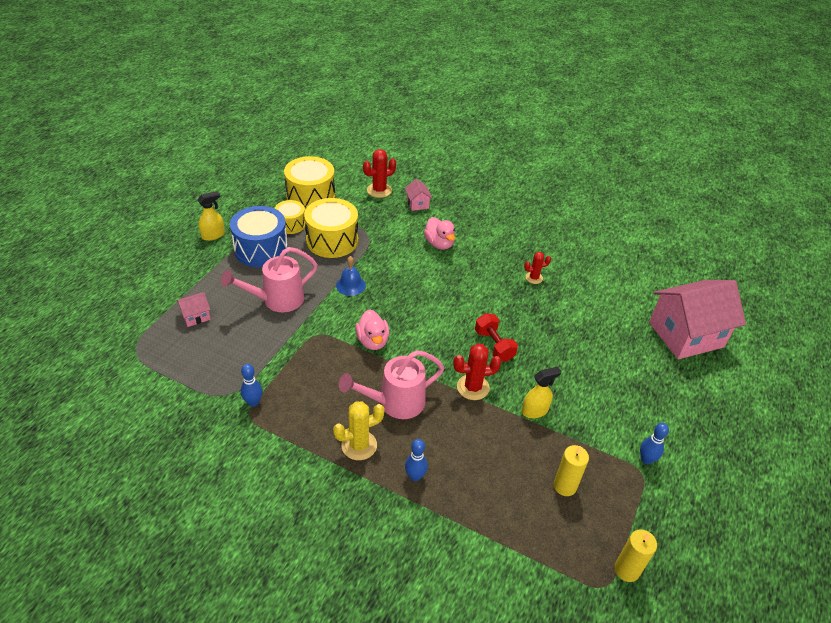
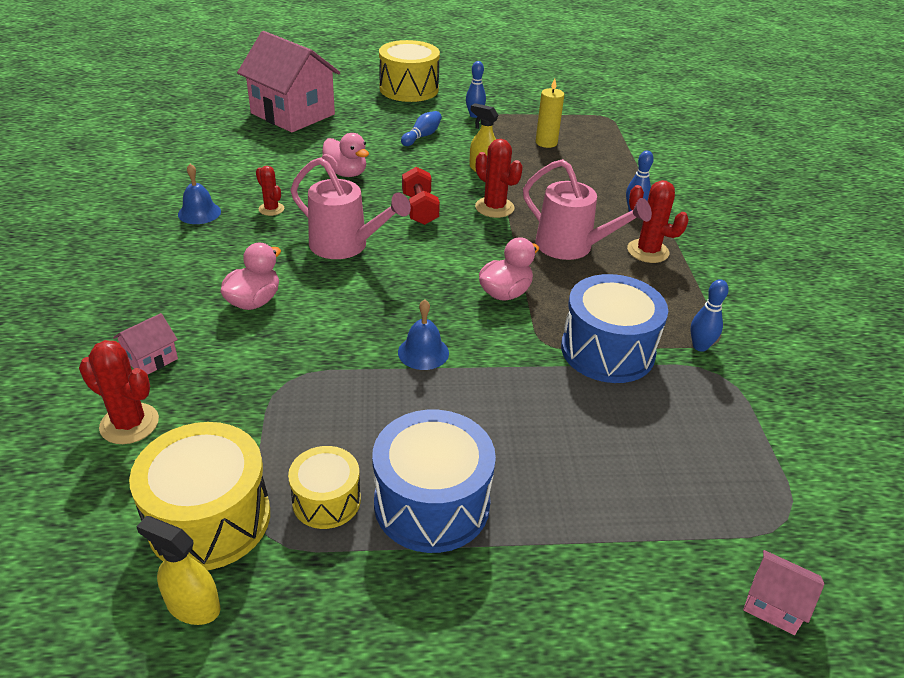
camera: 120 degrees left, 5 degrees down
(196, 316) = (654, 491): pink house -> pink house (774, 604)
(213, 235) = (454, 610): yellow spray bottle -> yellow spray bottle (193, 606)
(277, 300) = (527, 414): pink watering can -> pink watering can (346, 246)
(288, 357) = (607, 350): none -> blue drum
(332, 240) = (333, 419): yellow drum -> yellow drum (409, 89)
(359, 445) = (648, 251): yellow cactus -> red cactus
(494, 345) = (420, 209): red dumbbell -> red dumbbell turned 45 degrees counterclockwise
(545, 249) = (199, 213): none -> blue bell
(567, 328) = (346, 173): none -> pink duck
(613, 399) = (422, 136): none -> blue bowling pin
(627, 570) = (583, 111): yellow candle -> none

